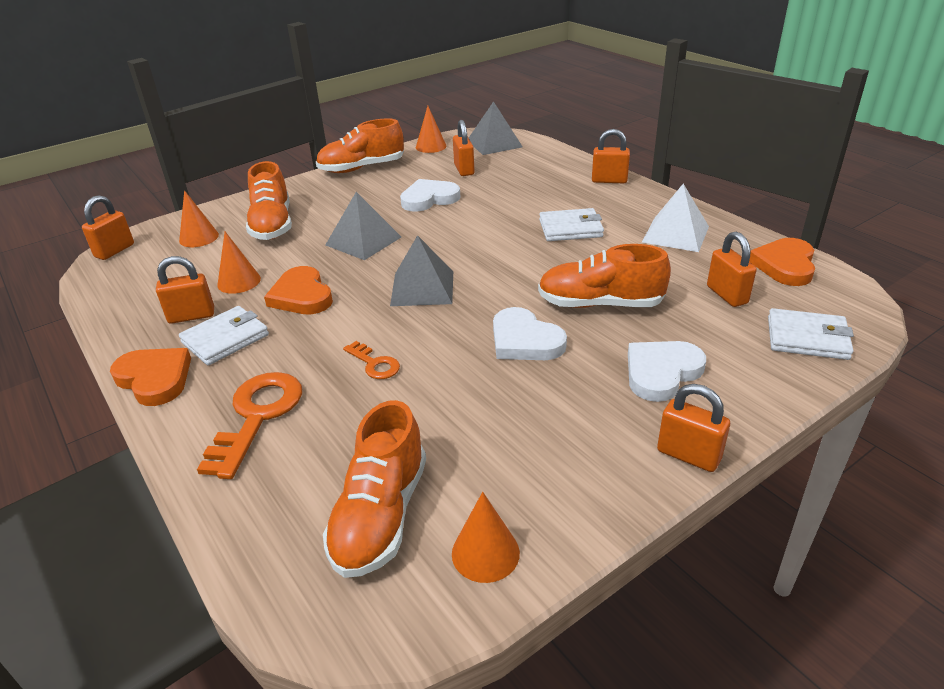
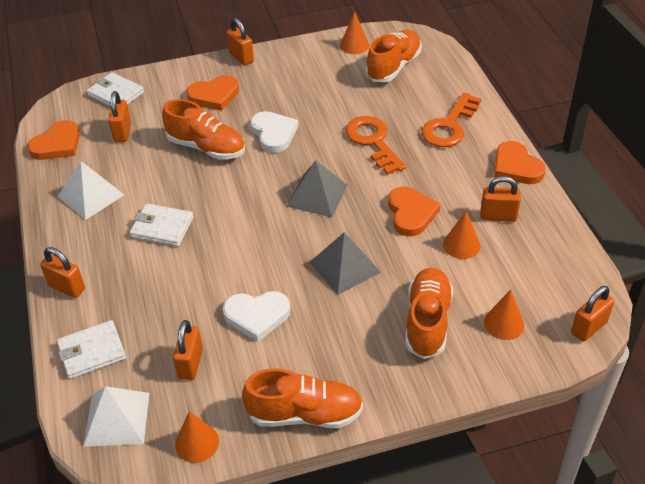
camera: 160 degrees left, 10 degrees up
(225, 339) = (470, 187): white wallet -> white wallet (92, 352)
(375, 364) = (373, 141): orange key -> orange key, size x1.89
(494, 143) = (117, 419): grey pyramid -> white pyramid
(661, 372) = (214, 95): white heart -> orange heart

